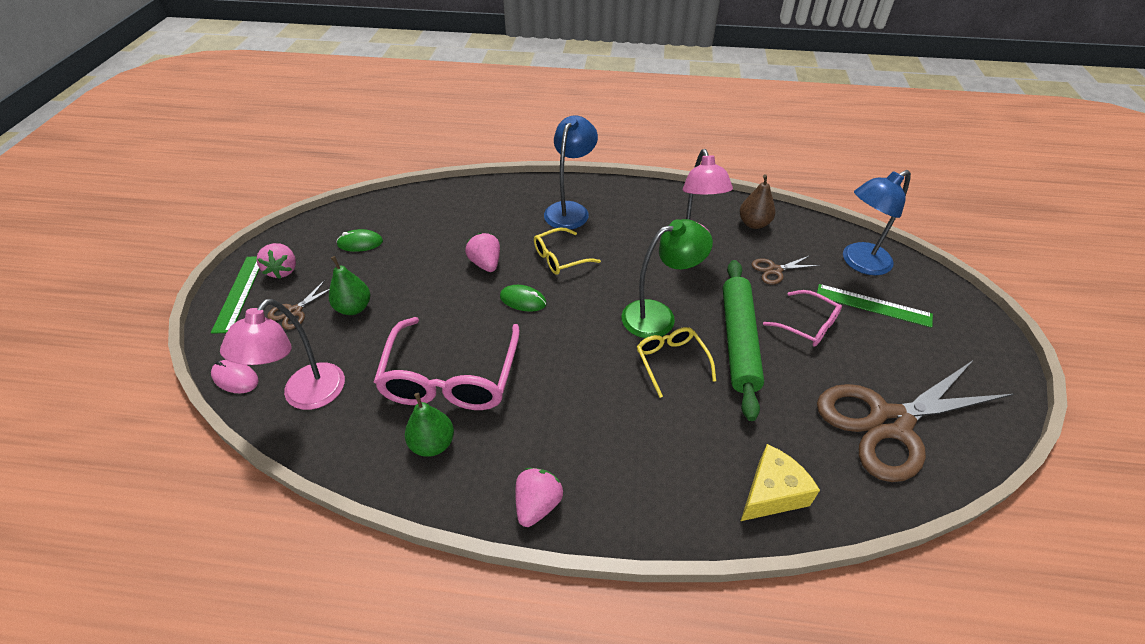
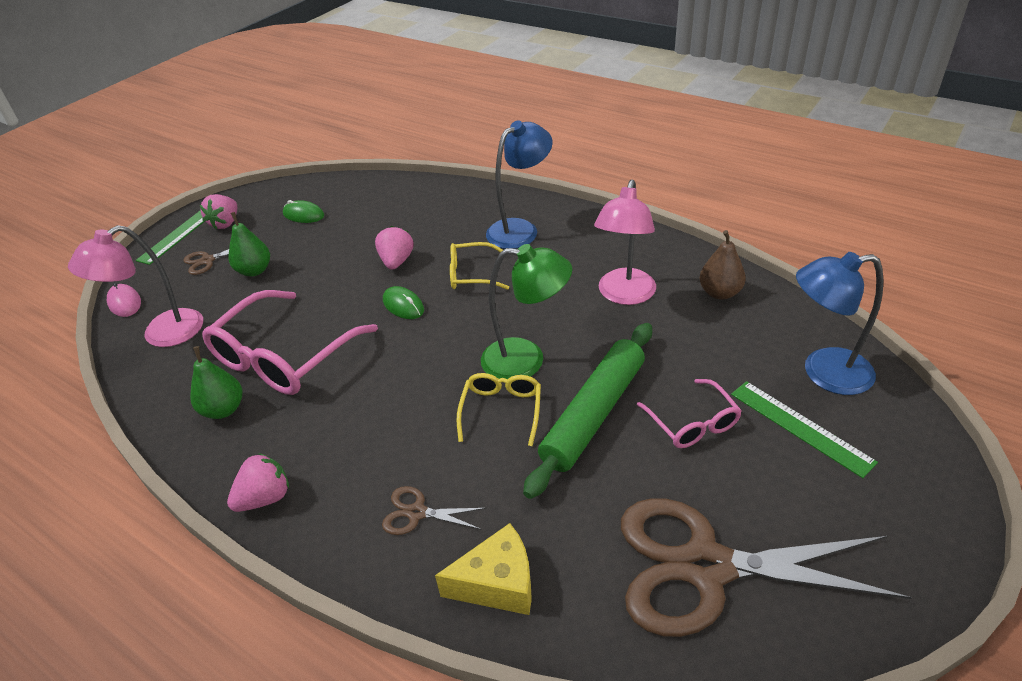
camera: 30 degrees right, 5 degrees down
(775, 270) = (702, 351): brown scissors -> brown scissors (417, 513)

